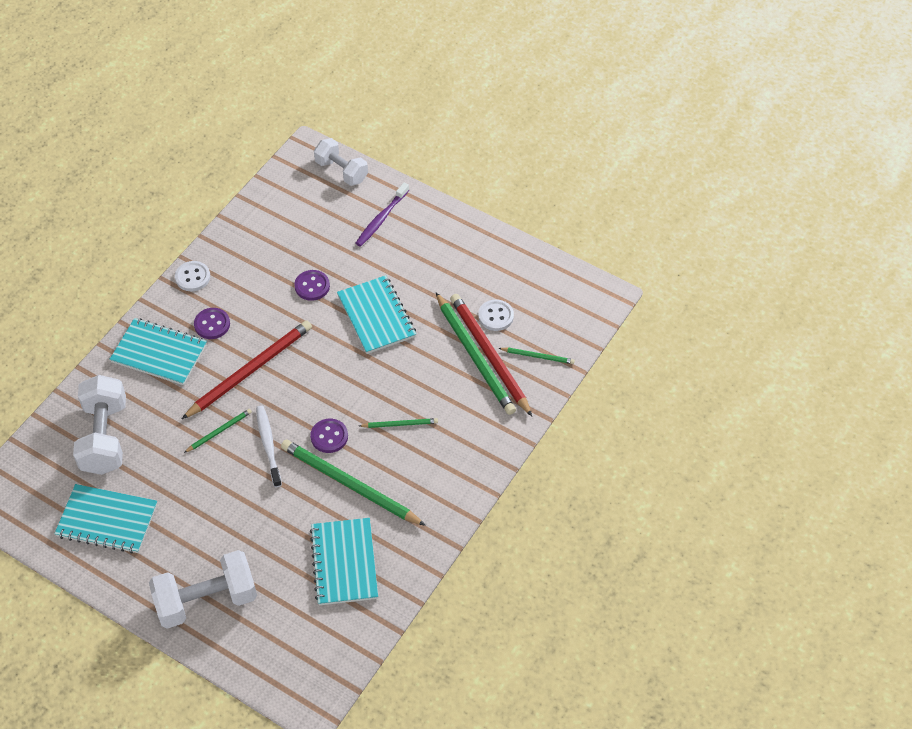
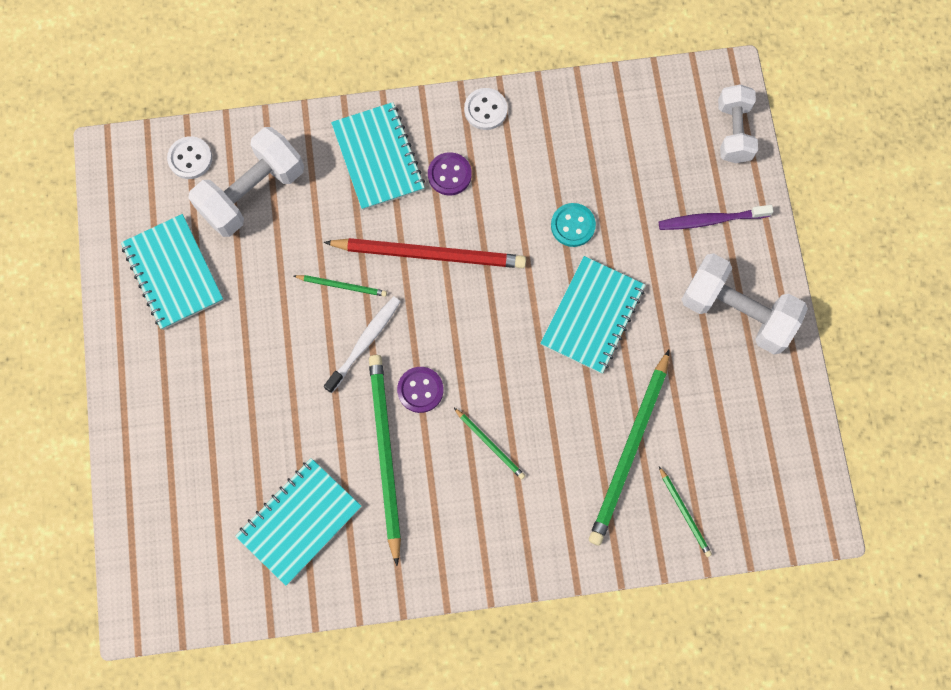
camera: 50 degrees right, 20 degrees up
(206, 600) = (164, 431): white dumbbell -> white dumbbell (736, 312)
(312, 286) = (573, 225): purple button -> turquoise button
(489, 355) = (644, 463): red pencil -> none
(496, 316) = (696, 431): white button -> white button (190, 158)

